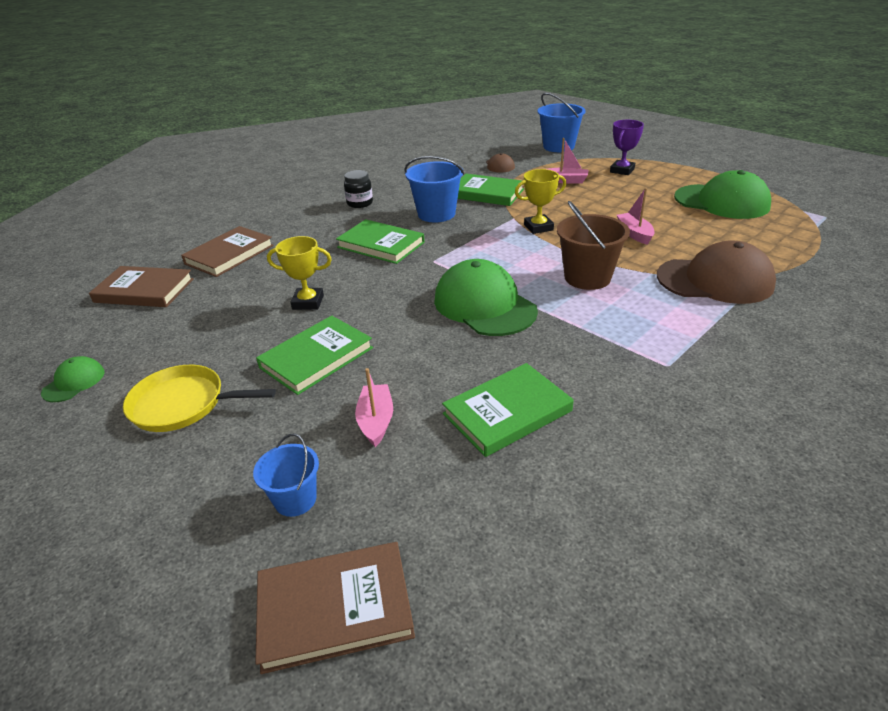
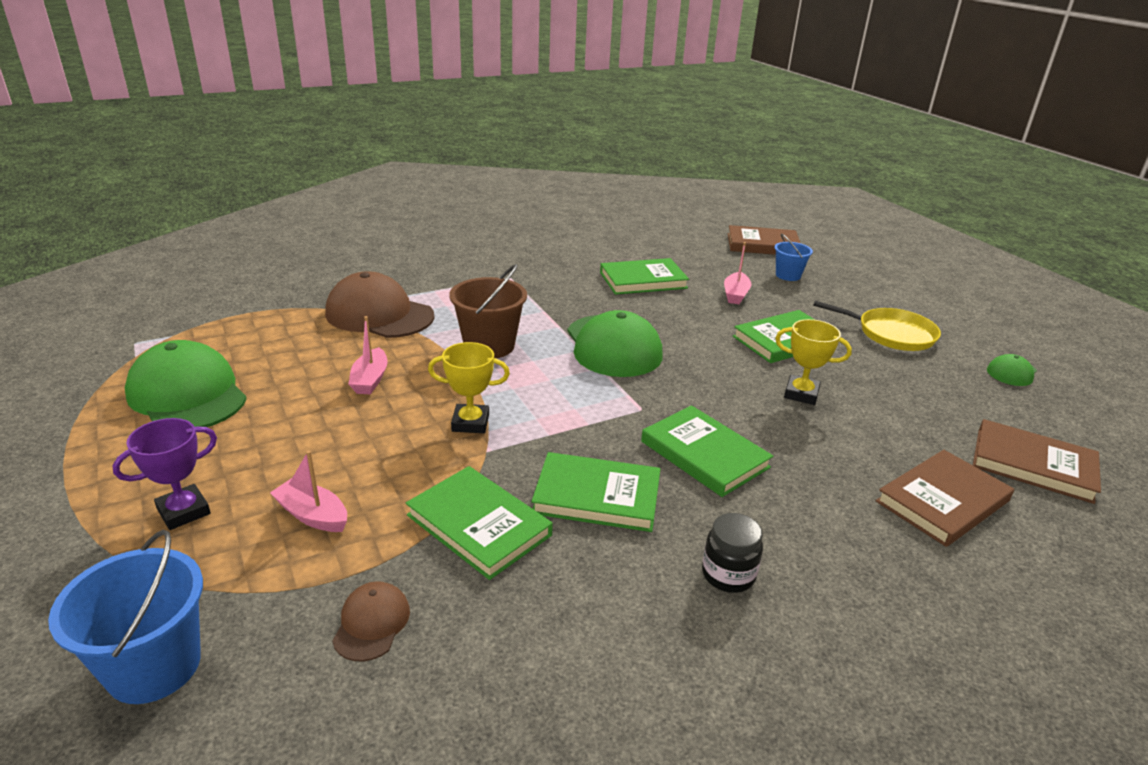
camera: 165 degrees left, 5 degrees down
(436, 214) = (597, 496): blue bucket -> green book

